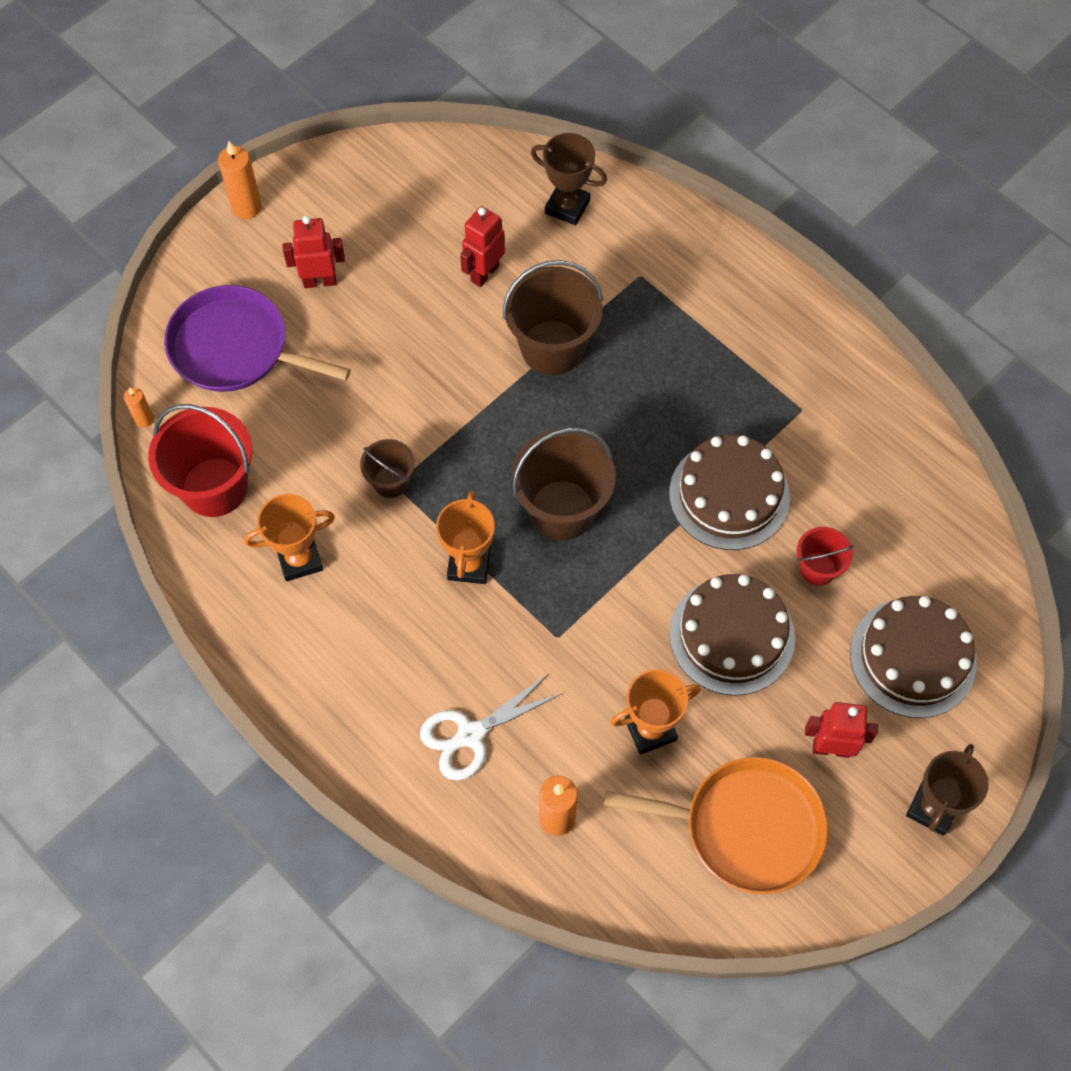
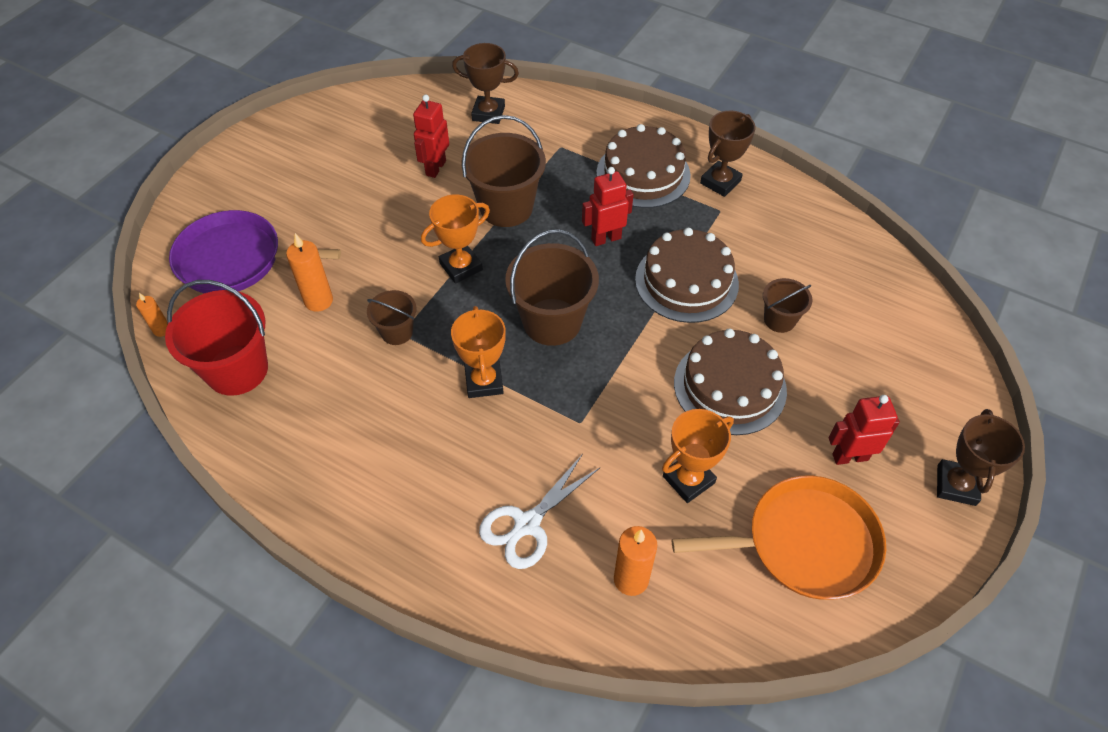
camera: 15 degrees left, 10 degrees down
(247, 207) = (226, 160): orange candle -> orange candle (318, 301)
(299, 559) = (329, 411): orange trophy -> orange trophy (461, 267)
(320, 281) = (299, 198): red robot -> red robot (606, 238)
(816, 370) = (720, 182): none -> brown trophy
(817, 569) = (779, 320): red bucket -> brown bucket
(913, 657) = (885, 369): brown cake -> brown cake (643, 174)

